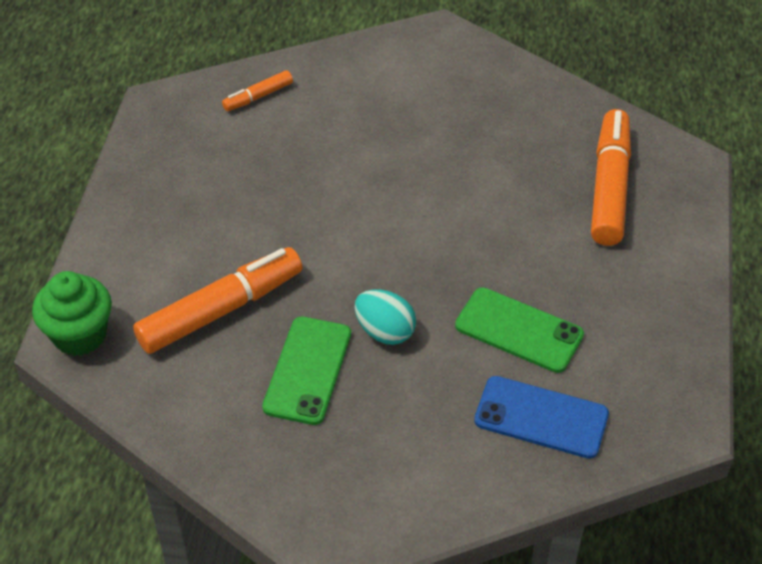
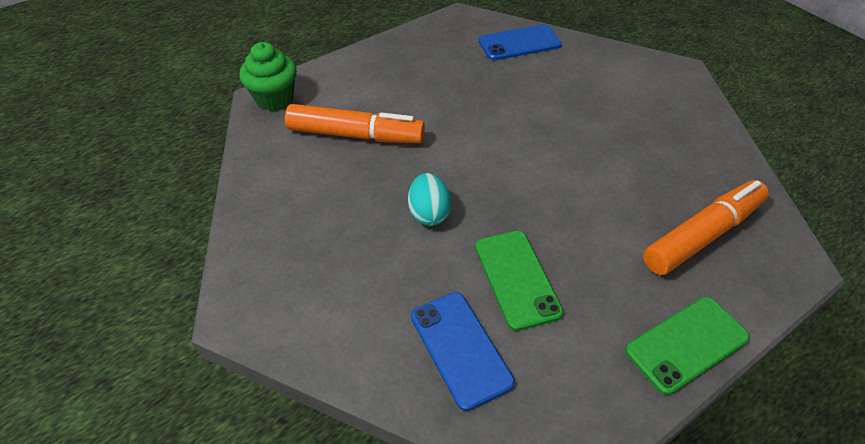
camera: 45 degrees right, 0 degrees up
(258, 97) = (519, 43): orange marker -> blue phone
(307, 370) = (357, 201): green phone -> green phone (686, 344)

